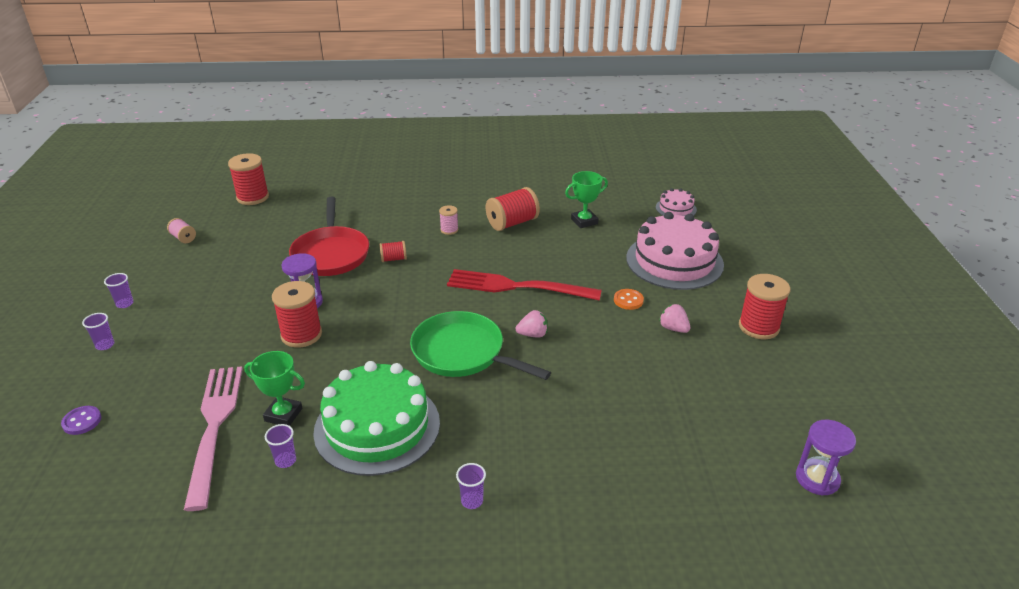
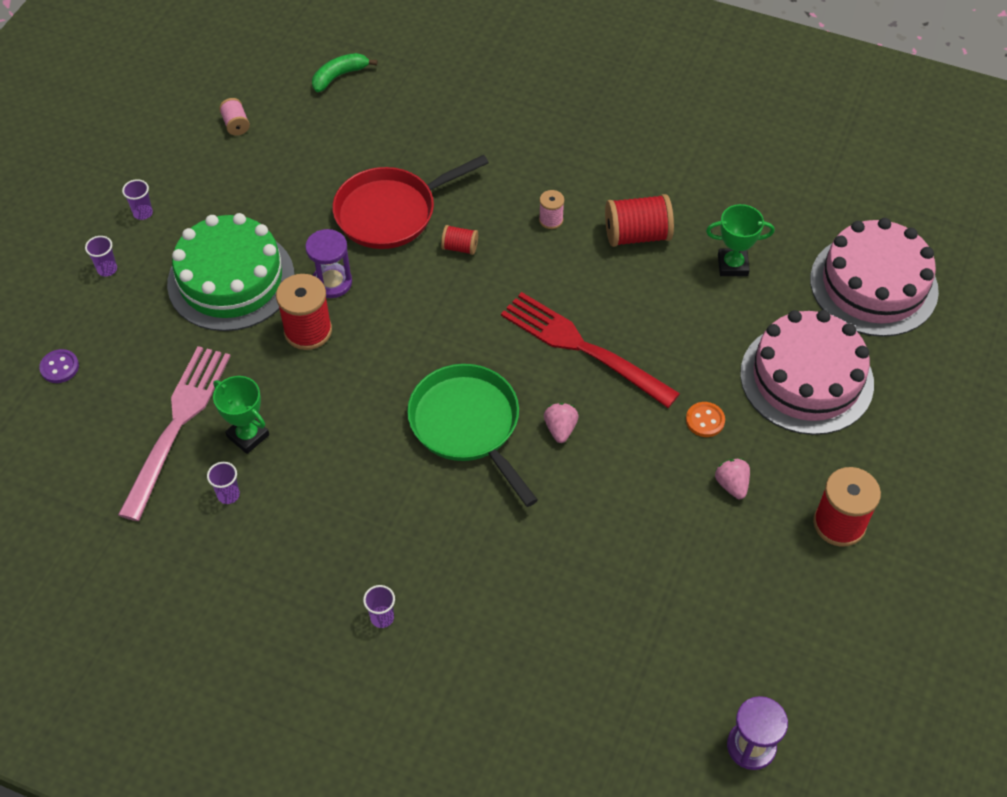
camera: 25 degrees right, 20 degrees up
(253, 197) = (339, 76): red spool -> green banana
(331, 254) = (391, 212): red pan -> red pan turned 45 degrees clockwise
(377, 427) = (332, 489): green cake -> green cake (231, 280)
(533, 334) = (560, 429): pink strawberry -> pink strawberry turned 105 degrees counterclockwise
(676, 208) = (873, 285): pink cake -> pink cake, size x2.15

